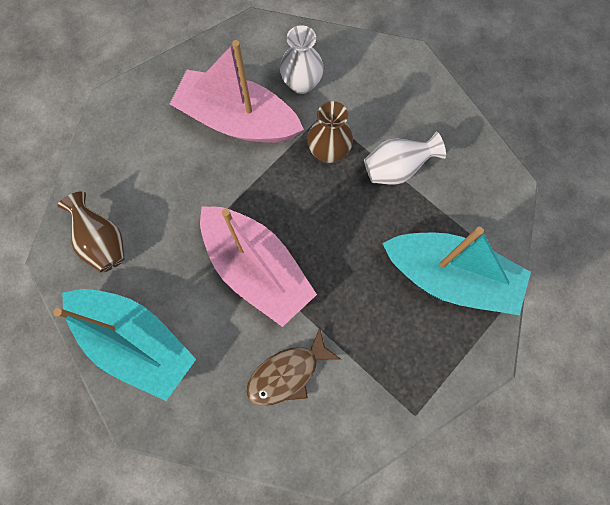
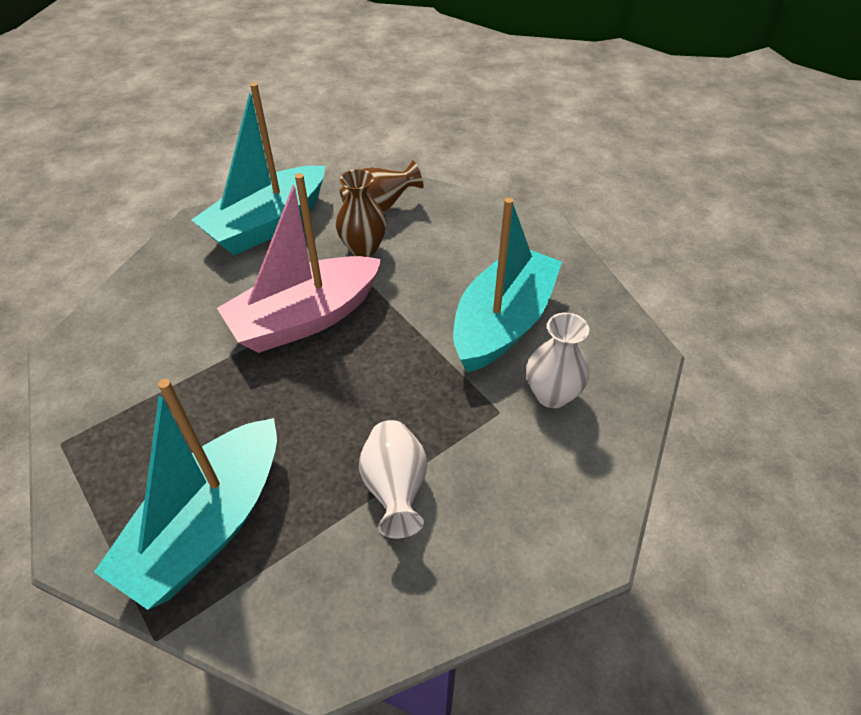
camera: 100 degrees right, 25 degrees down
(238, 120) = (503, 323): pink boat -> turquoise boat
(287, 373) = (177, 330): brown fish -> none
(328, 152) = (440, 409): brown vase -> brown vase (363, 248)

